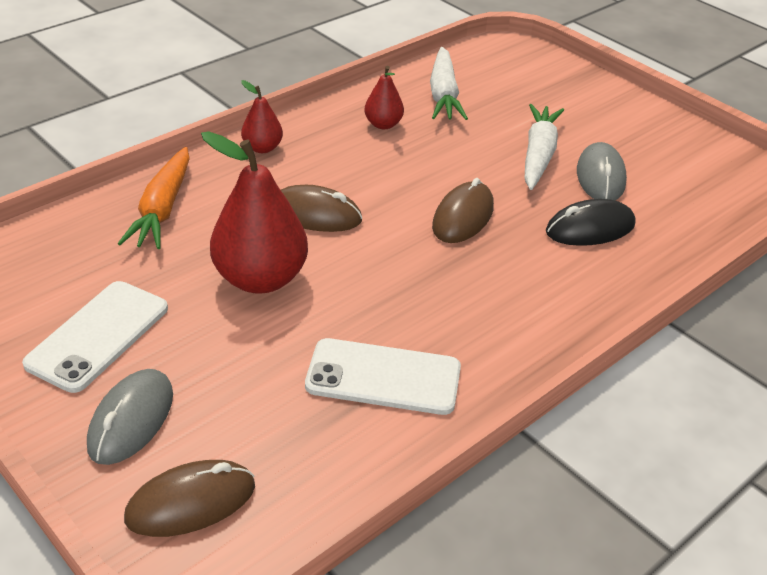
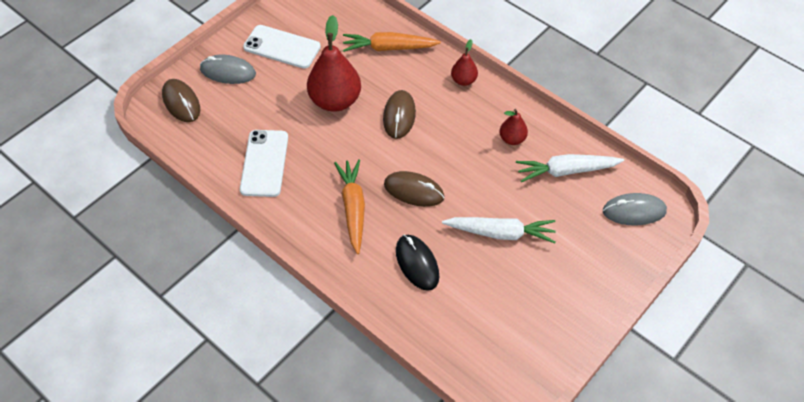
camera: 85 degrees right, 15 degrees up
(490, 279) = (353, 208): none -> orange carrot
(600, 177) = (482, 272): grey mouse -> grey mouse (634, 211)

